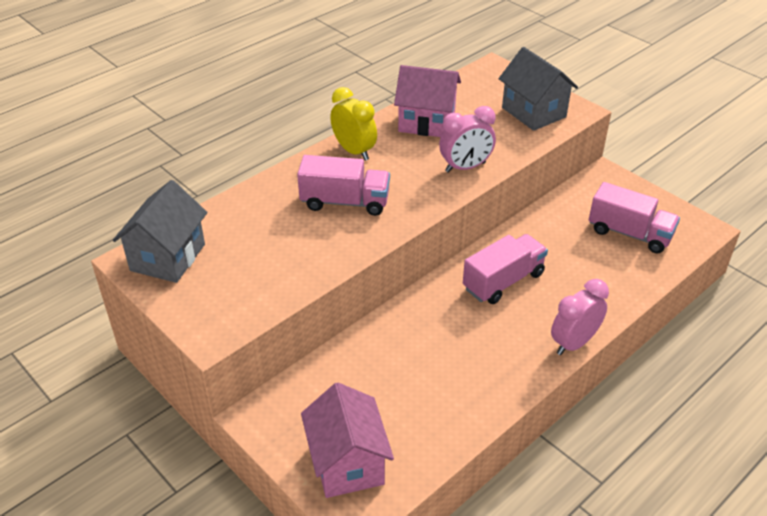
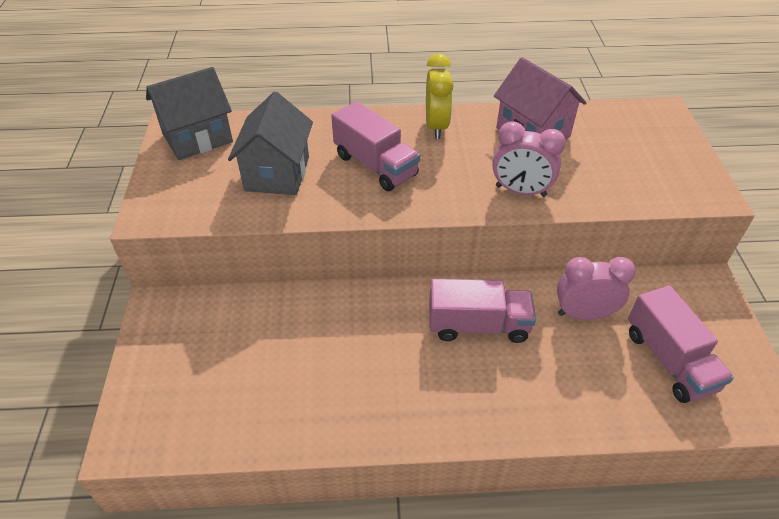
camera: 40 degrees right, 5 degrees up
(347, 463) = (169, 394): pink house -> none
(534, 112) = (657, 173): grey house -> grey house (277, 173)
(573, 343) = (479, 432): pink clock -> pink clock (583, 314)

